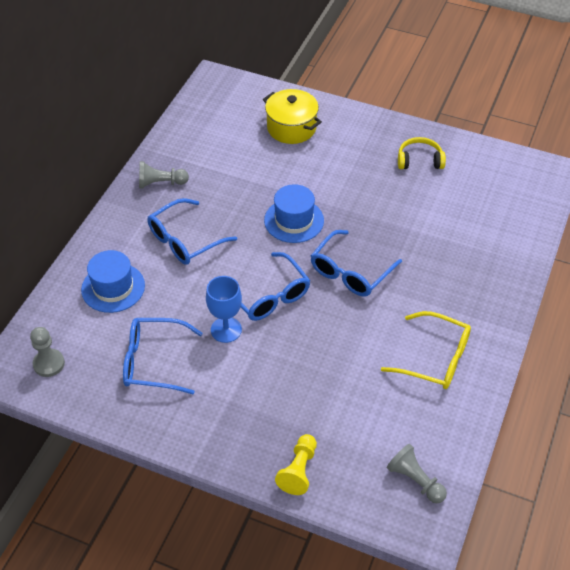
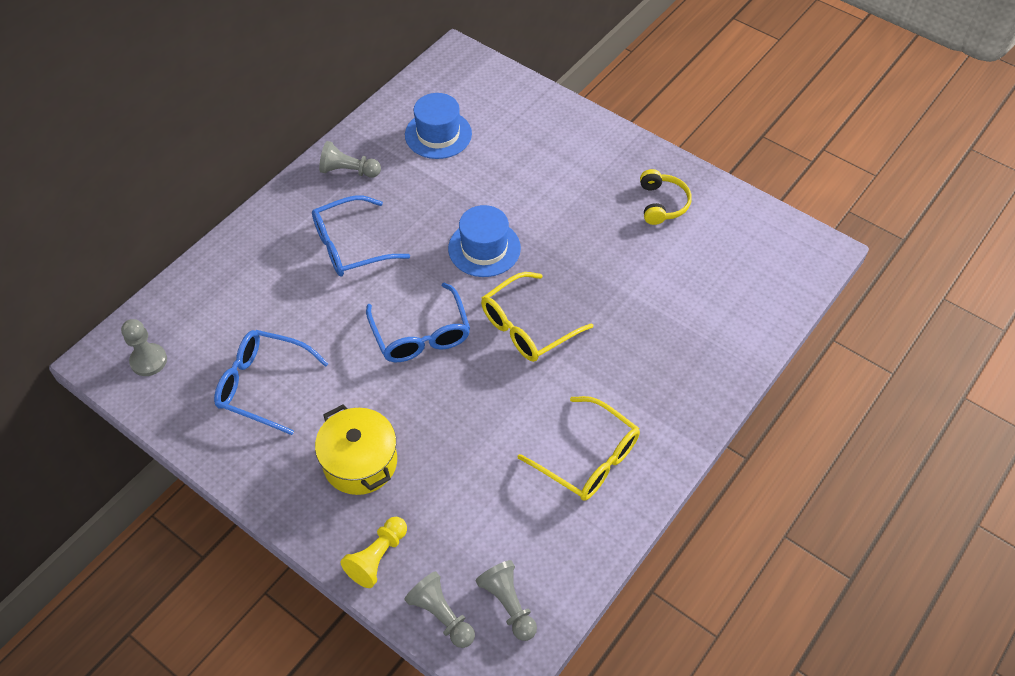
camera: 15 degrees right, 5 degrees up
(113, 287) = (250, 286): blue hat -> blue hat (438, 134)
(226, 330) = (357, 365): blue goblet -> none
(291, 128) = (523, 132): yellow pot -> yellow pot (360, 462)
(350, 272) = (527, 327): blue glasses -> yellow glasses
(366, 501) = (441, 615): none -> grey pawn
(419, 160) = (662, 204): yellow headphones -> yellow headphones turned 75 degrees clockwise

